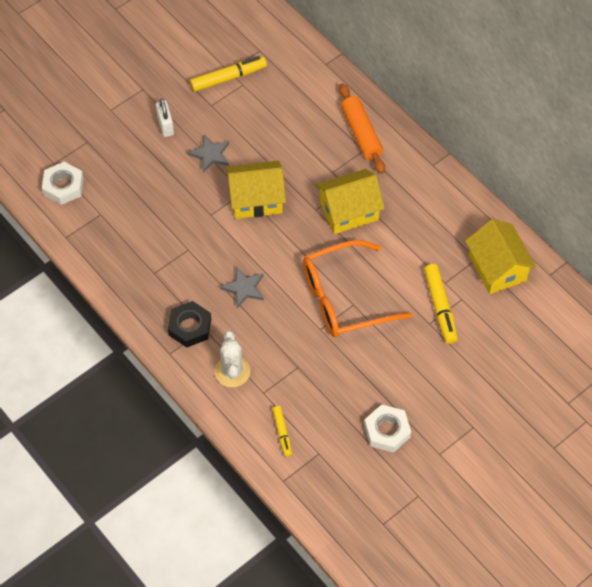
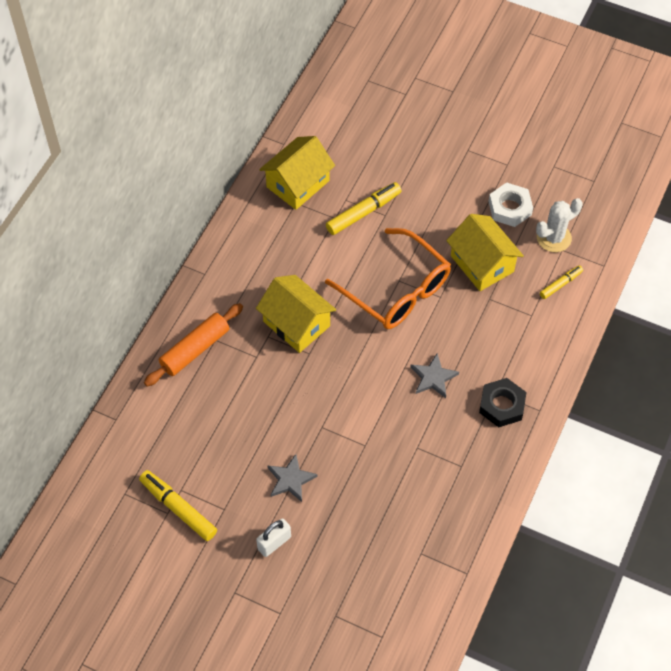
camera: 115 degrees left, 0 degrees up
(63, 186) = (406, 610): white nut -> none
(232, 372) = (526, 349): white cactus -> white cactus (554, 238)
(256, 199) = (325, 411): yellow house -> yellow house (482, 263)

